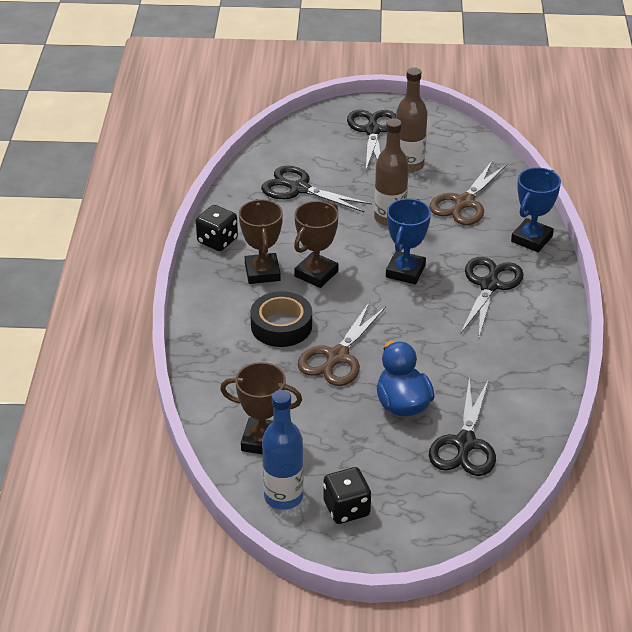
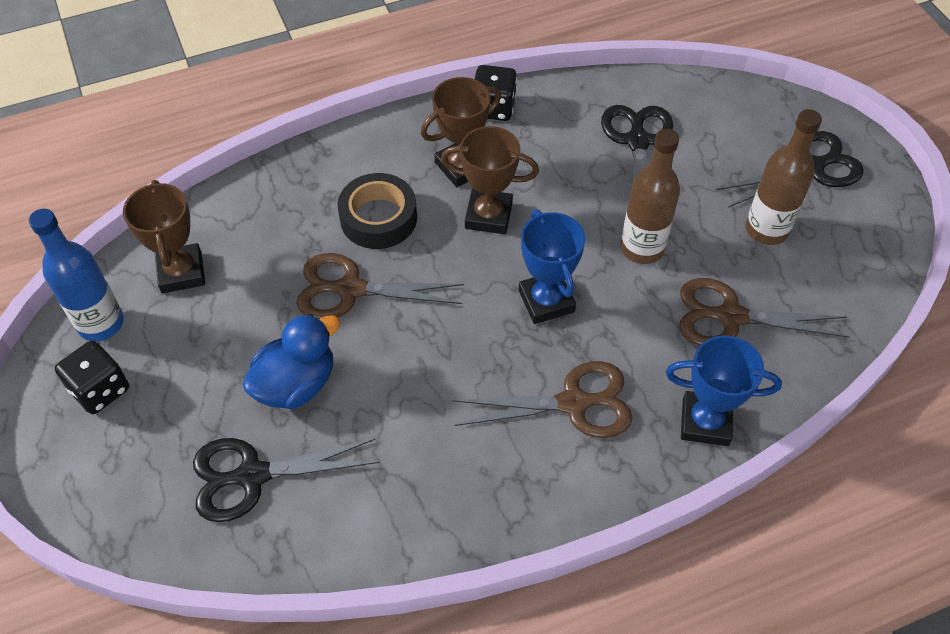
camera: 65 degrees right, 15 degrees up
(405, 271) = (546, 301): blue trophy -> blue trophy turned 75 degrees clockwise
(489, 285) = (573, 403): black scissors -> brown scissors

